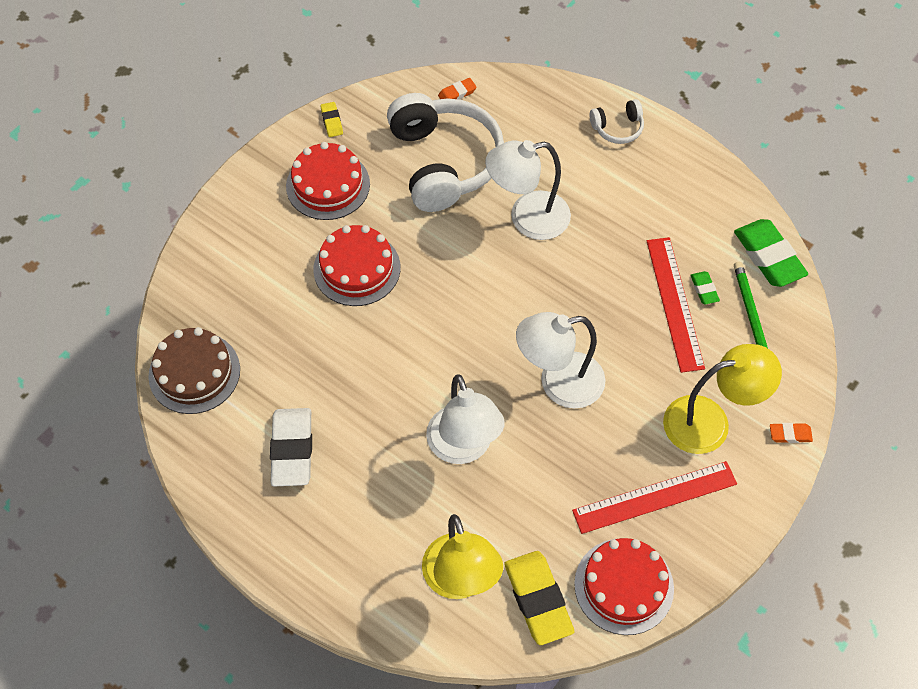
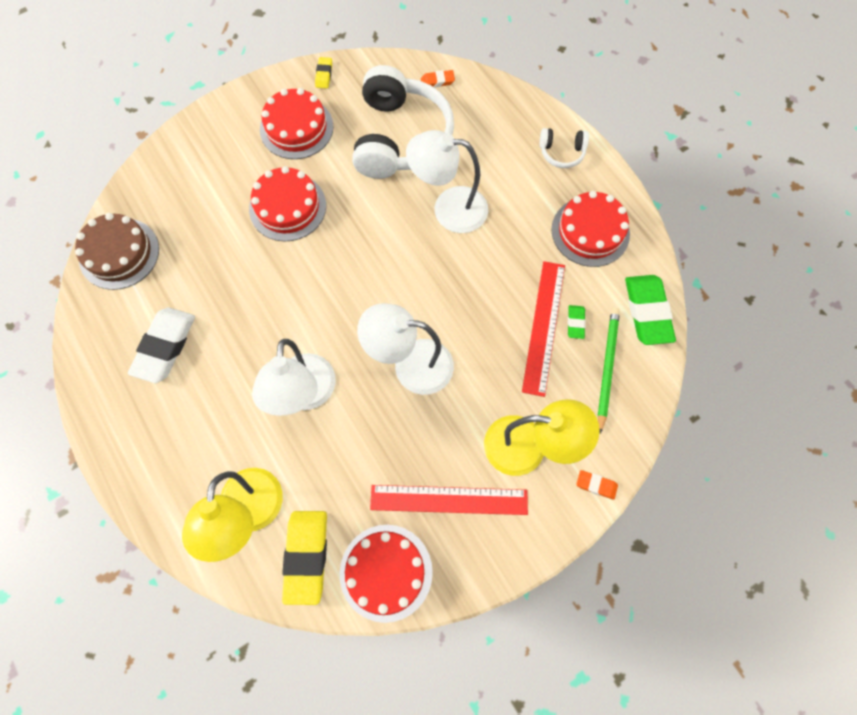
camera: 20 degrees right, 10 degrees up
(680, 197) = (590, 231): none -> red cake

